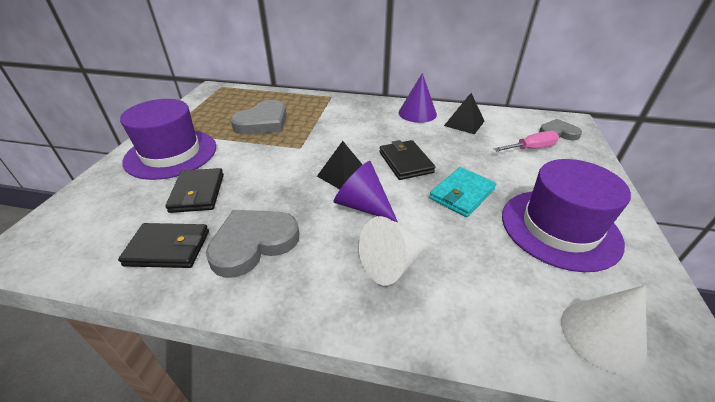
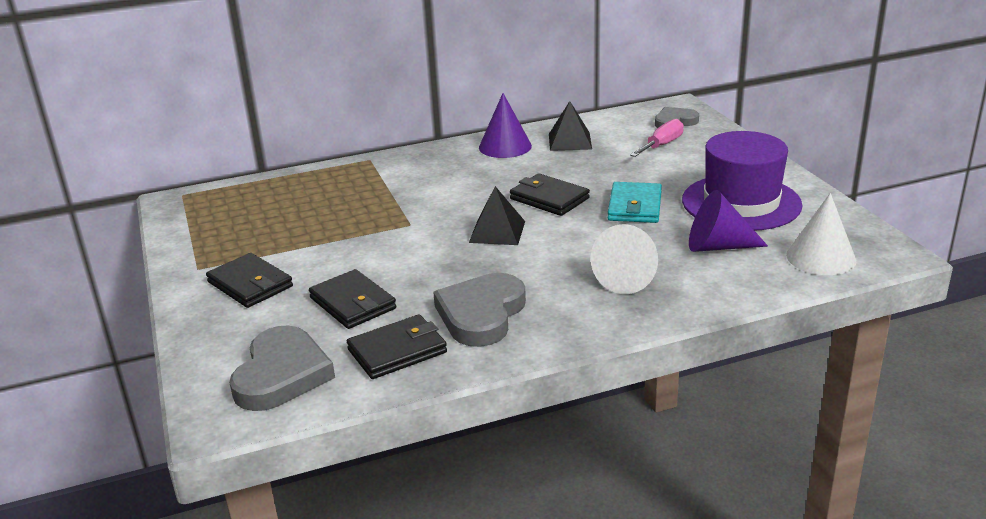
camera: 30 degrees left, 10 degrees down
(171, 154) = (250, 284): purple hat -> black wallet
(263, 122) = (320, 215): grey heart -> grey heart (281, 374)
(362, 205) = (550, 249): purple cone -> purple cone (717, 246)

